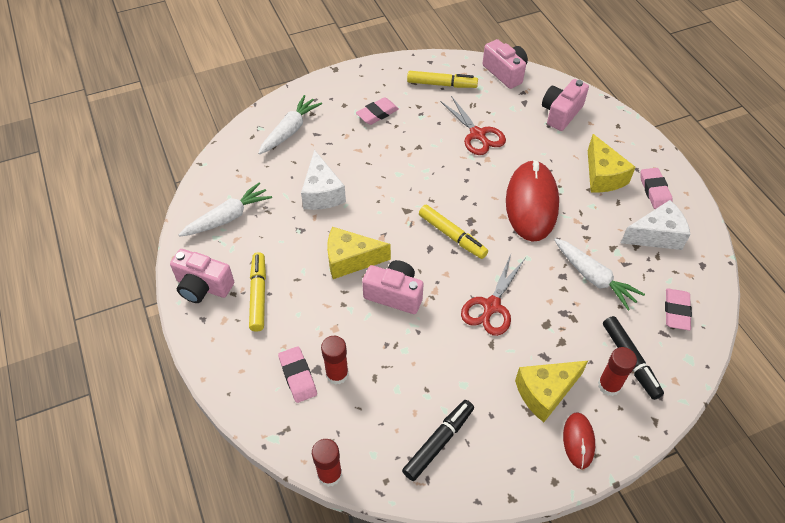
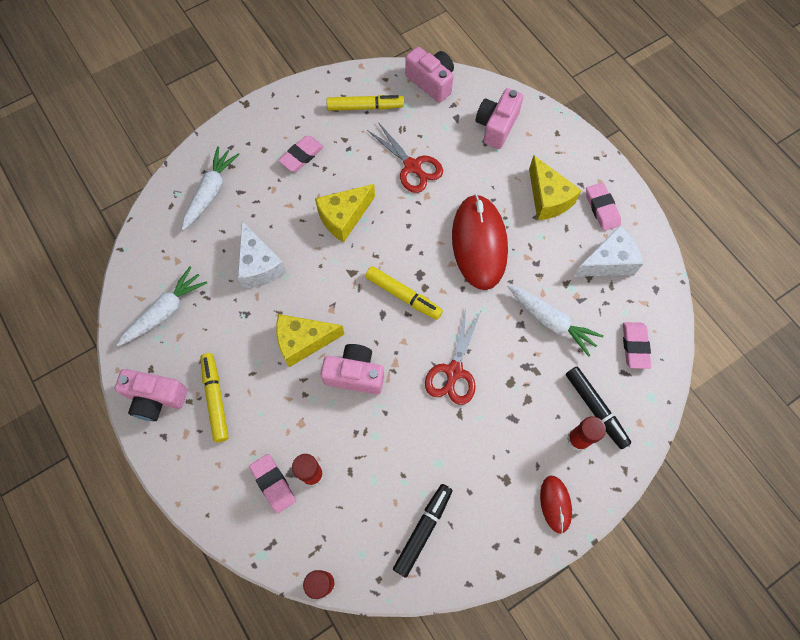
camera: 10 degrees left, 15 degrees up
(545, 392) = (518, 458): yellow cheese -> yellow cheese (344, 217)

